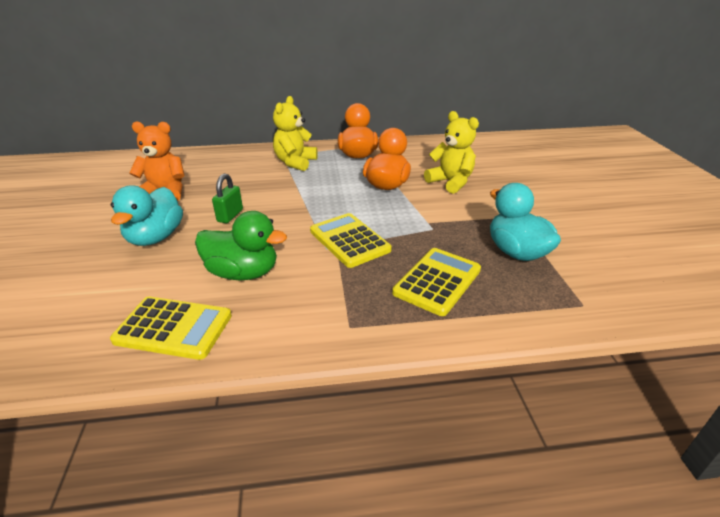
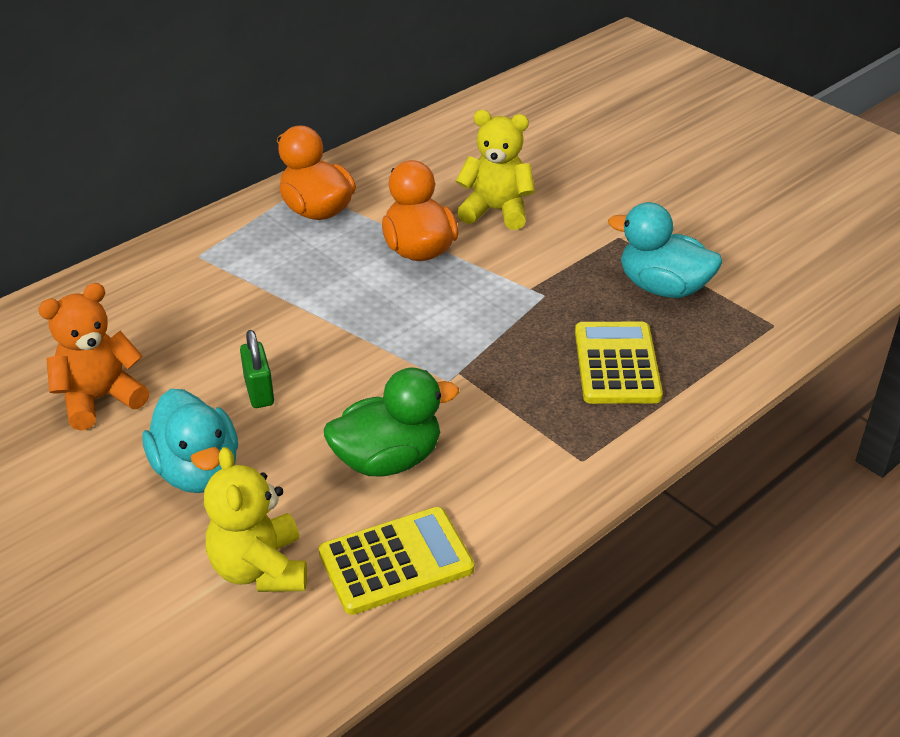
camera: 35 degrees left, 5 degrees up
(295, 162) = (236, 261): yellow teddy bear -> yellow teddy bear (260, 569)
(349, 240) = (465, 356): yellow calculator -> none

